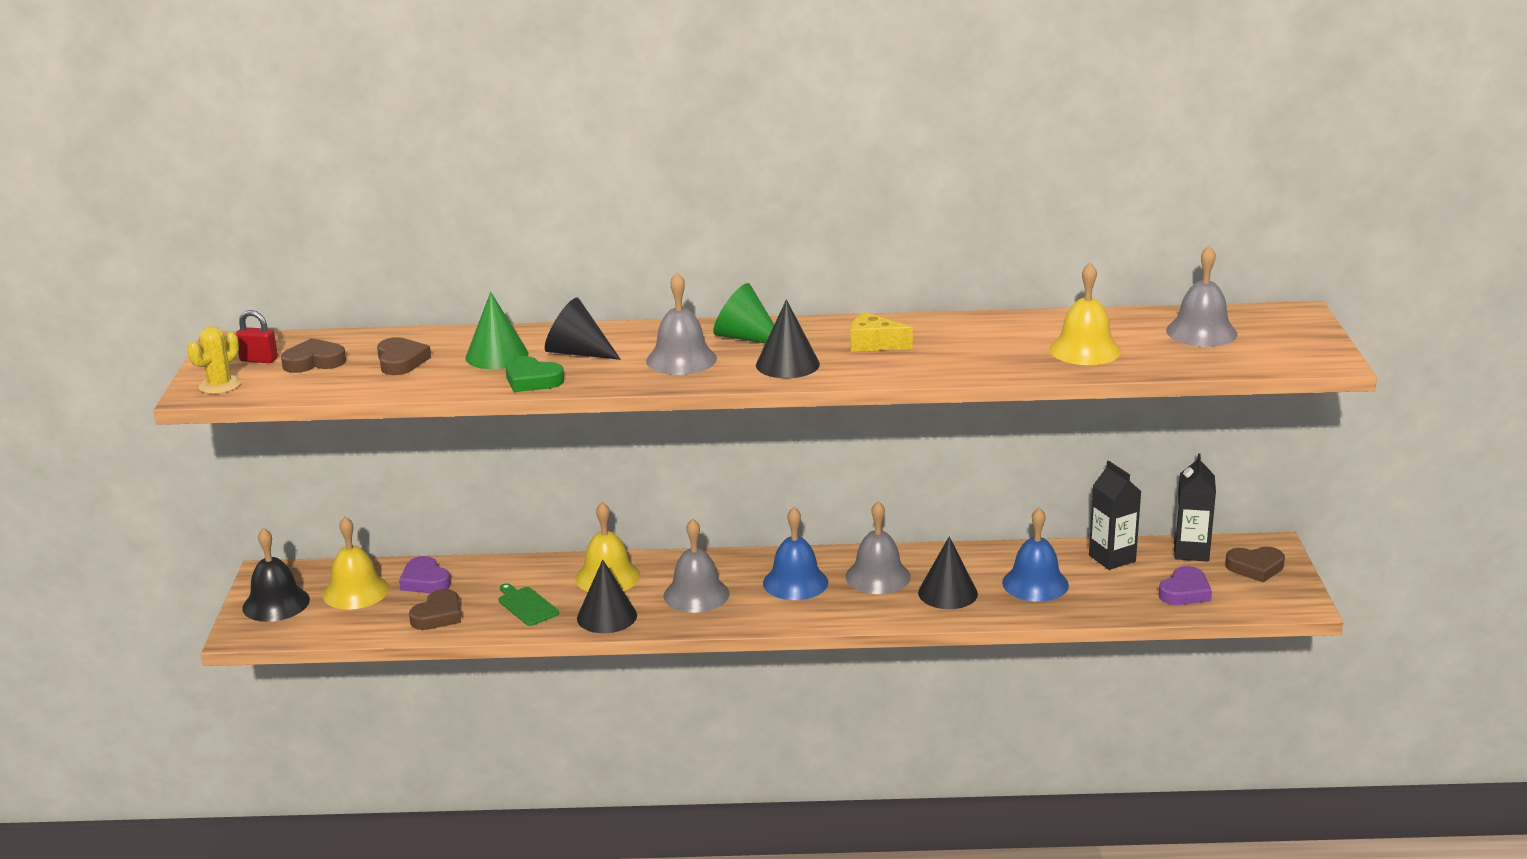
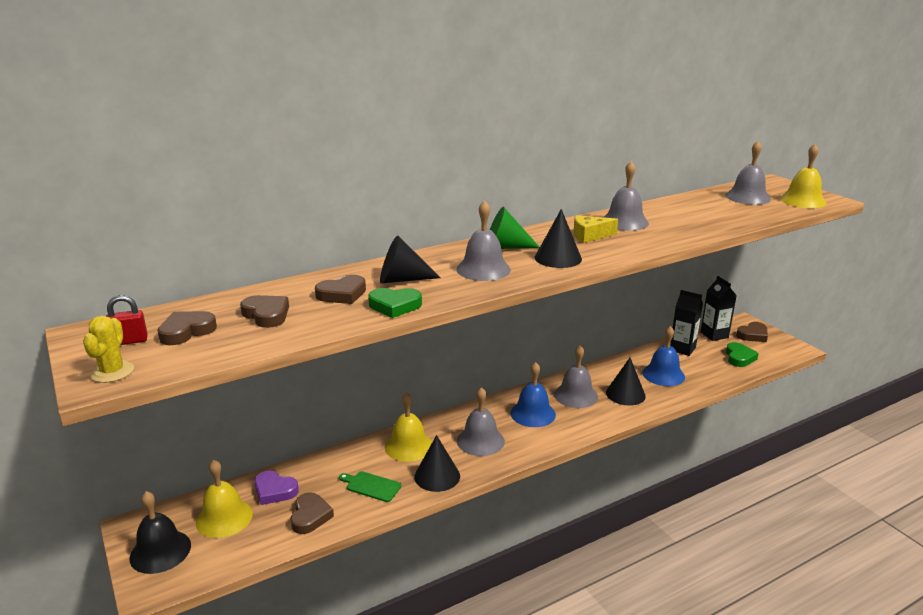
camera: 30 degrees left, 0 degrees up
(497, 355) = (342, 294): green cone -> brown heart
(952, 334) = (624, 222): none -> grey bell
(1085, 350) = (709, 217): yellow bell -> yellow bell (802, 200)
(1185, 592) = (739, 357): purple heart -> green heart

